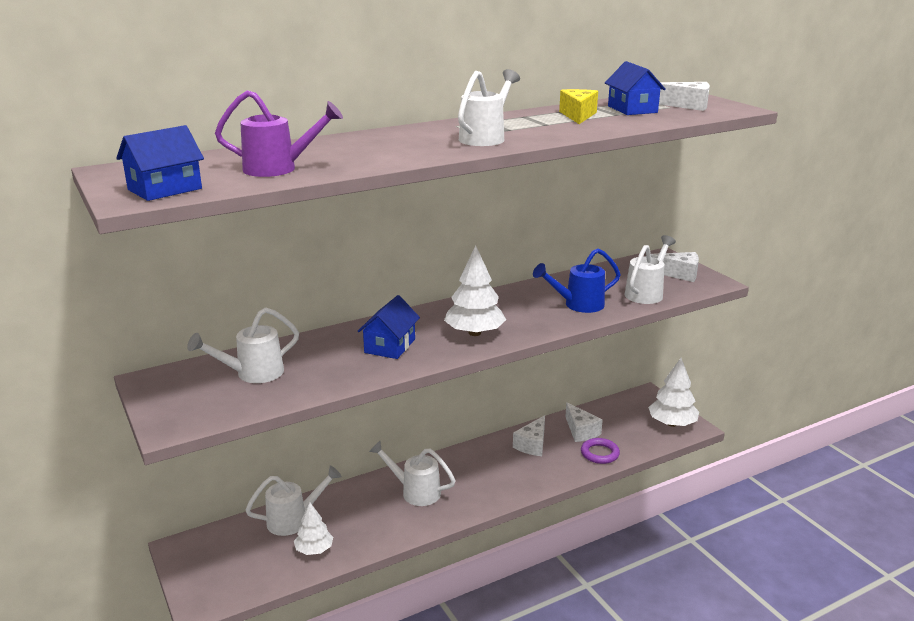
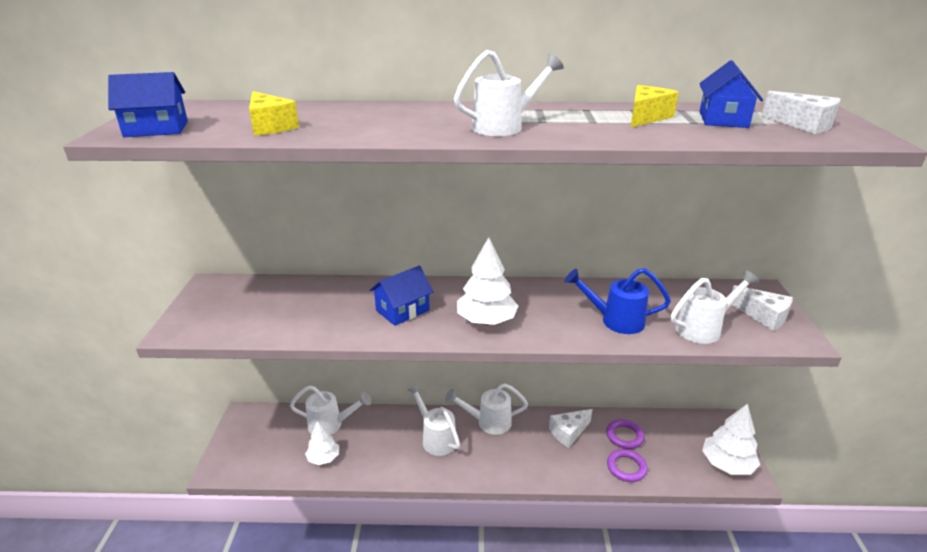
camera: 30 degrees right, 5 degrees up
(253, 374) = (277, 302): white watering can -> white watering can (488, 422)
(278, 169) = (270, 126): purple watering can -> yellow cheese
(580, 431) = (624, 436): white cheese -> purple ring

